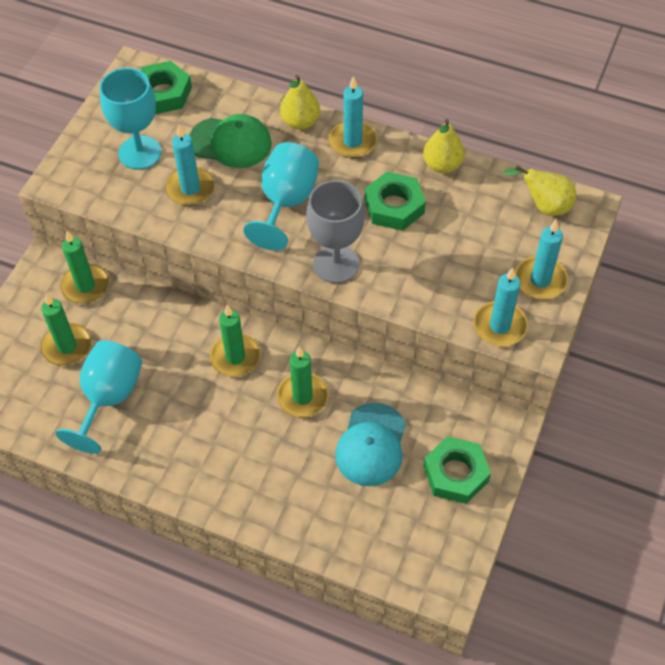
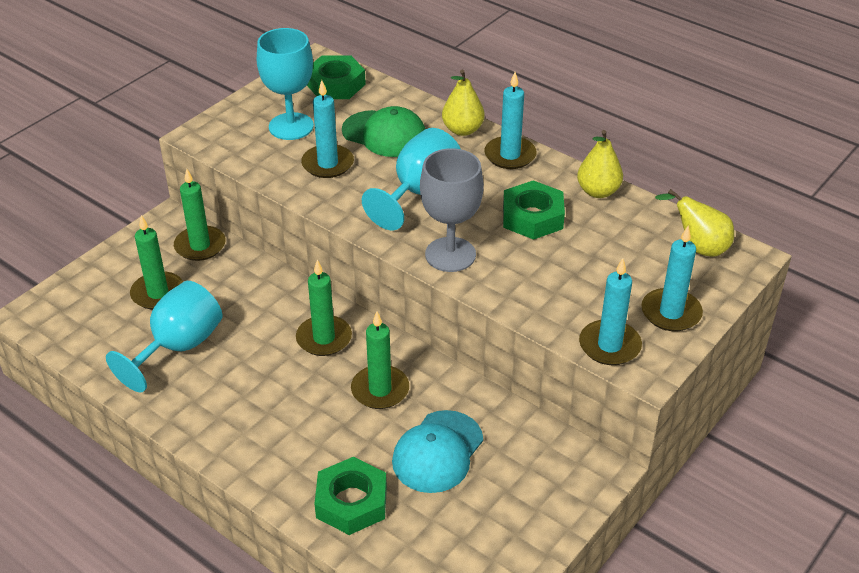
camera: 15 degrees right, 15 degrees down
(456, 473) = (523, 502): green nut -> green nut (351, 502)

